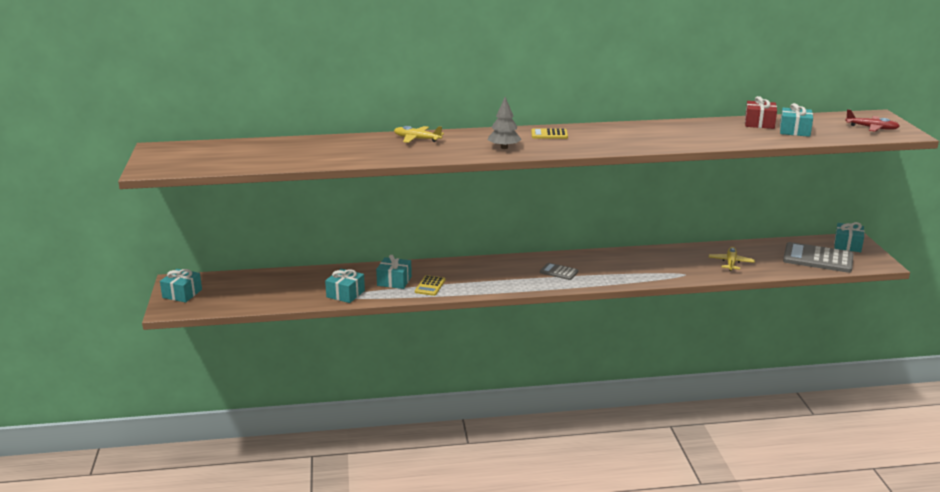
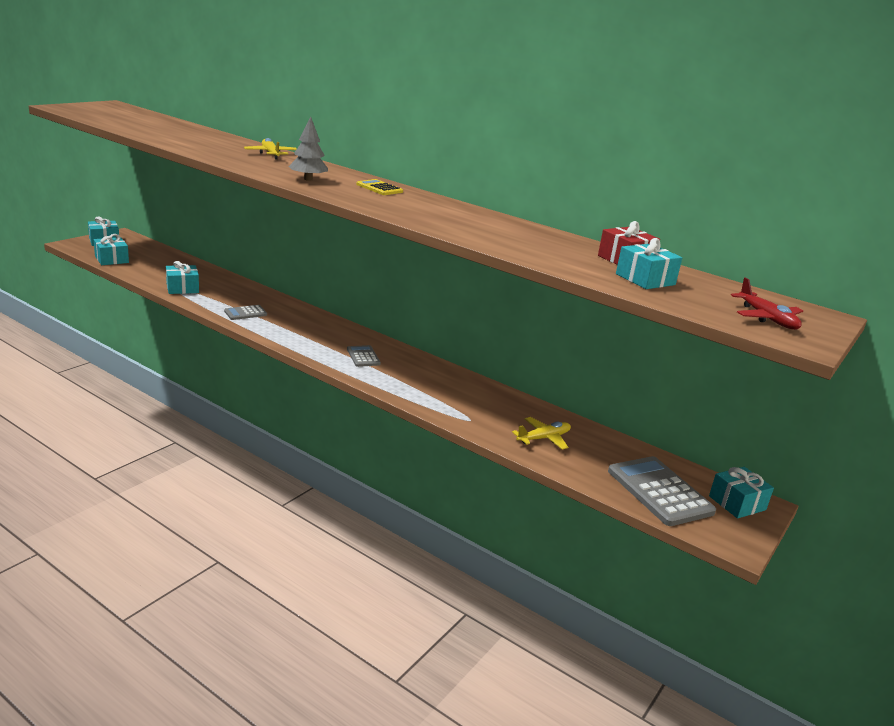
camera: 40 degrees right, 0 degrees up
(394, 281) = (233, 298): turquoise gift -> turquoise gift (111, 259)
(430, 286) = (245, 313): yellow calculator -> grey calculator

